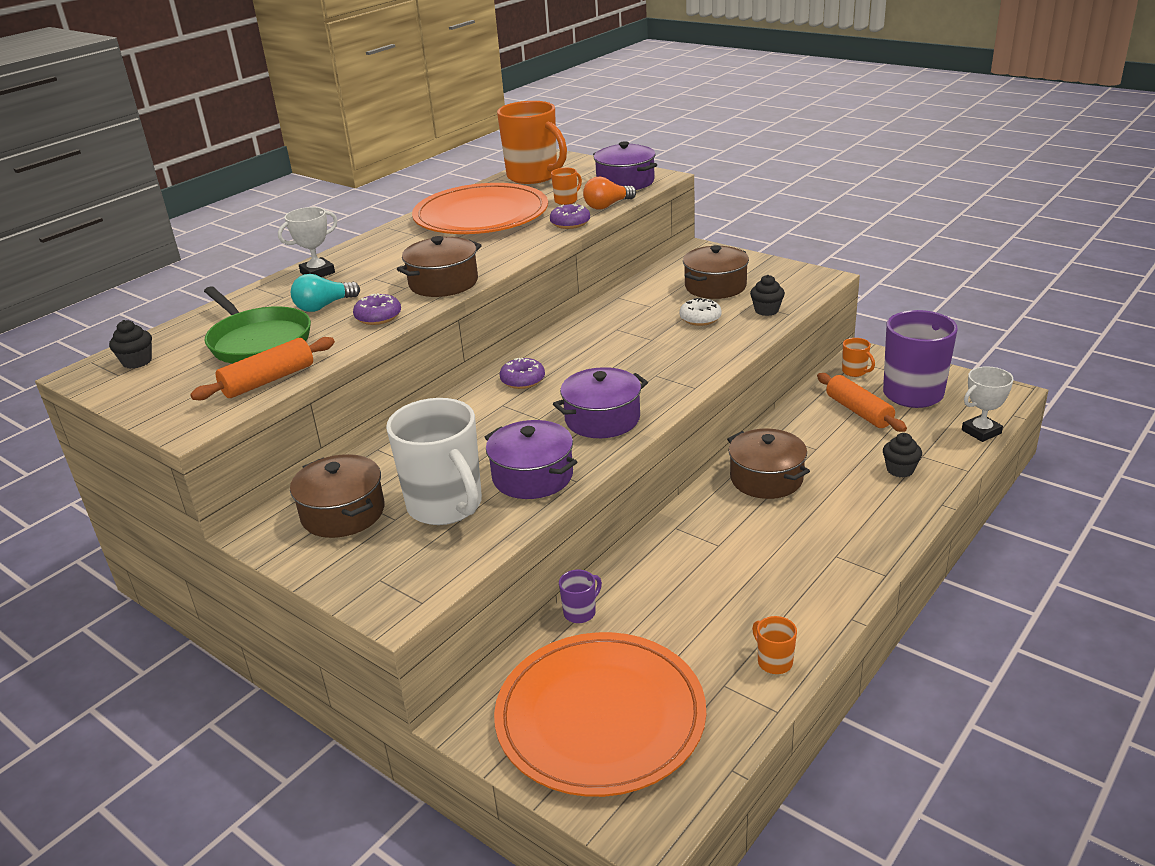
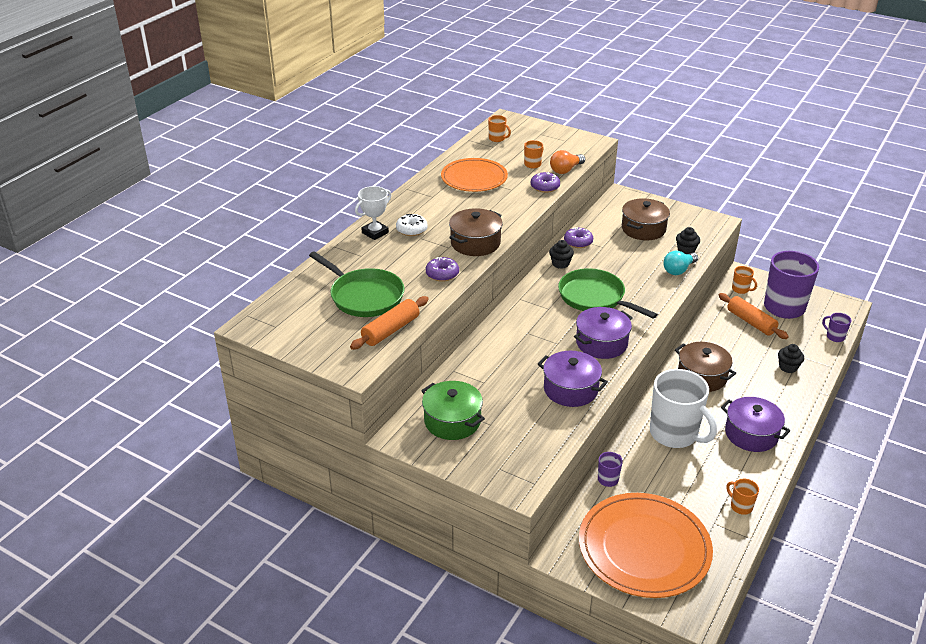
camera: 10 degrees left, 5 degrees up
(137, 362) = (283, 315): black cupcake -> black cupcake (560, 264)
(324, 306) = (396, 264): turquoise light bulb -> turquoise light bulb (678, 270)
(343, 513) = (452, 421): brown pot -> green pot
(446, 506) = (521, 413): white mug -> white mug (675, 434)
(481, 215) = (474, 178): orange plate -> orange plate, size x0.66
(523, 380) = (534, 312): purple donut -> purple donut (578, 242)
(533, 176) = (497, 139): orange mug -> orange mug, size x0.42
(615, 364) = (594, 297): none -> green pan
(625, 182) = (570, 146): purple pot -> purple pot (751, 434)
(700, 319) = (641, 258): white donut -> white donut (411, 230)
(981, 432) = (834, 337): white trophy -> purple mug

